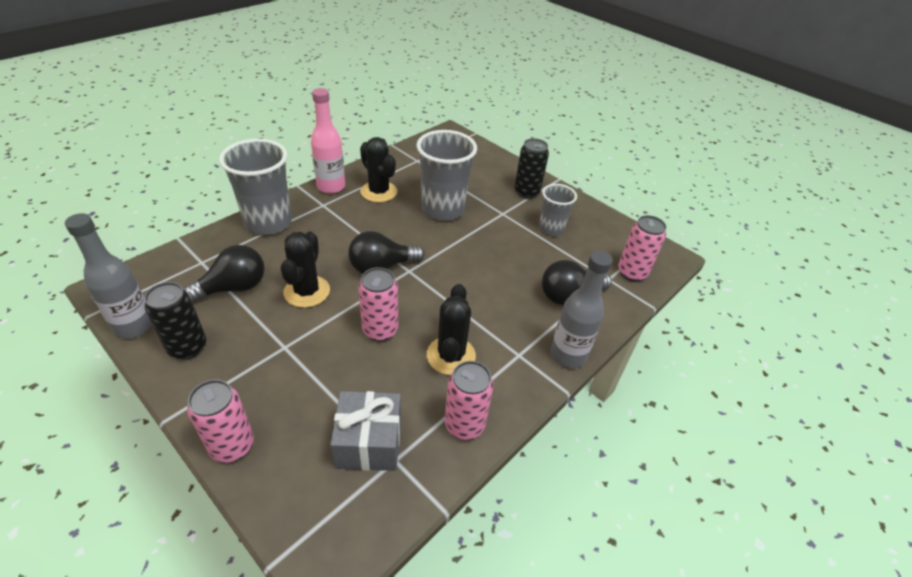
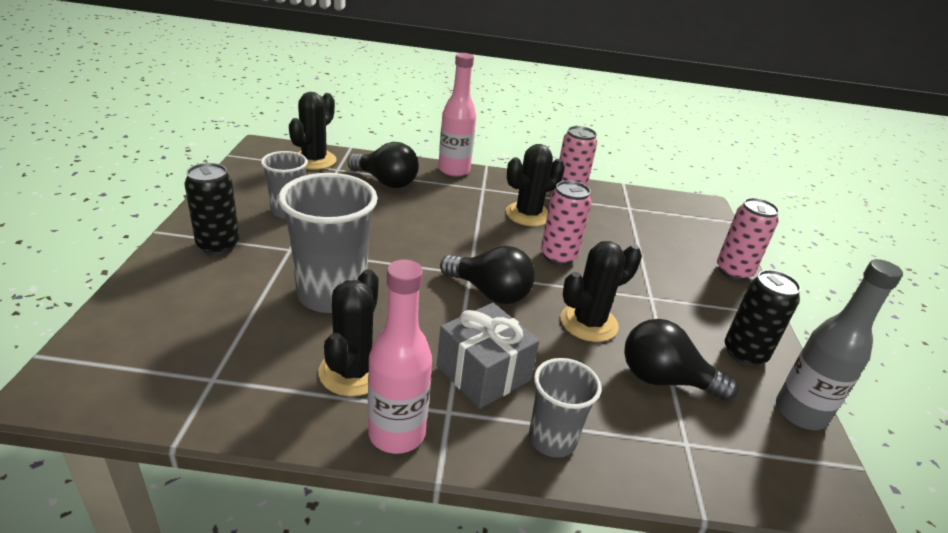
camera: 130 degrees left, 10 degrees down
(268, 223) = (552, 439): grey cup -> grey cup, size x0.58
(369, 442) = (637, 220): grey gift -> grey gift (483, 373)
(568, 355) = (454, 170): grey bottle -> pink bottle
(632, 273) = (314, 160): pink can -> black cactus

